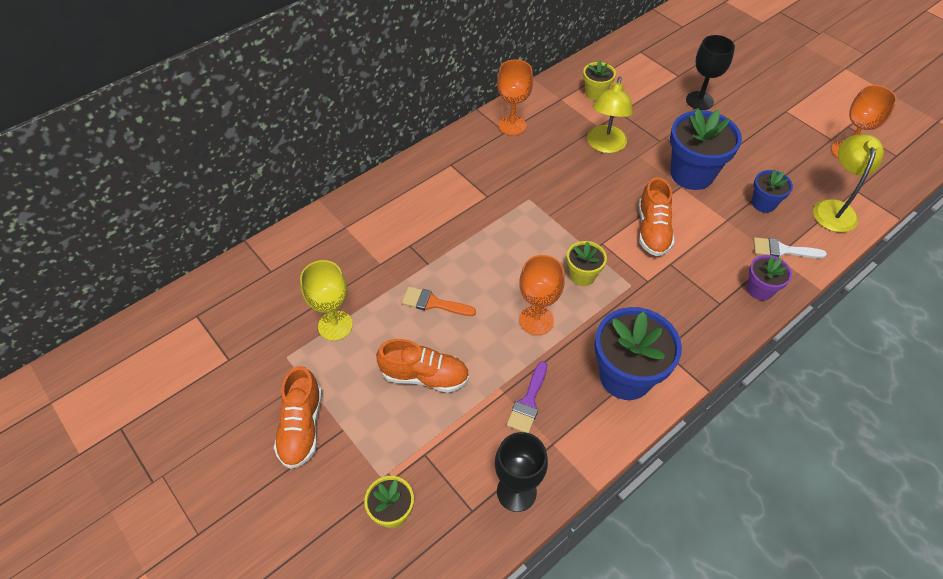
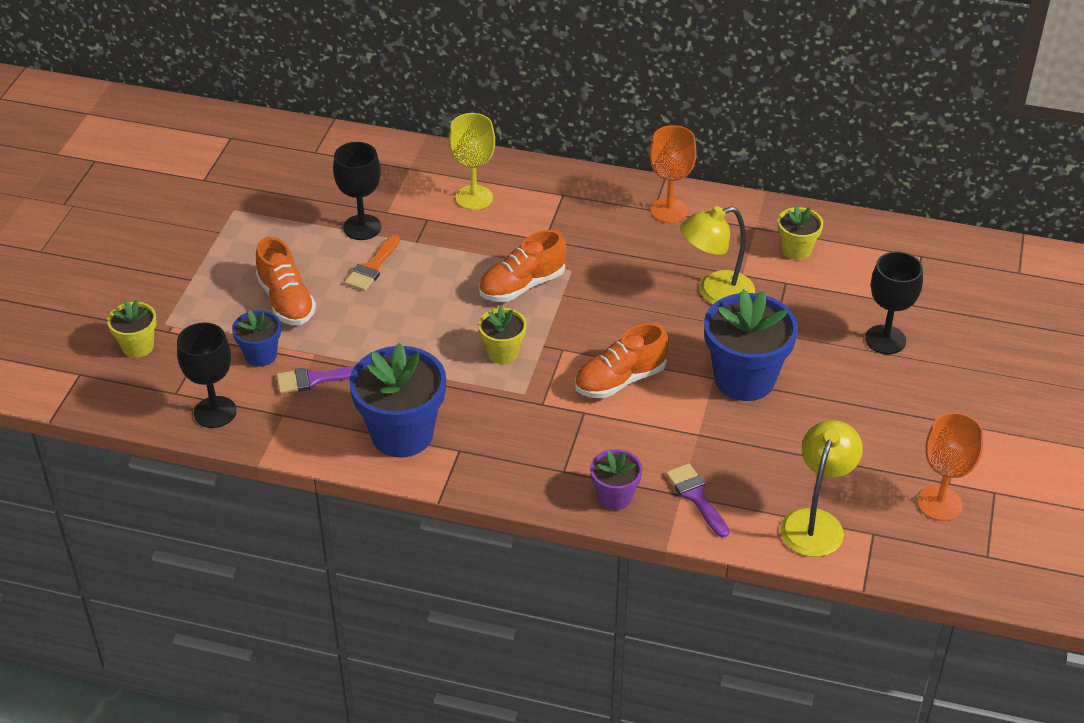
camera: 55 degrees right, 10 degrees down
(302, 427) = (174, 255): orange shoe -> orange shoe (522, 285)
(335, 325) = (291, 220): yellow goblet -> yellow goblet (474, 198)
(384, 286) = (362, 227): none -> black goblet
(433, 303) = (372, 267): orange brush -> orange brush turned 135 degrees counterclockwise
(536, 320) = (414, 344): orange goblet -> none
(763, 203) = (758, 456): blue flower pot -> blue flower pot (261, 355)
(782, 250) = (696, 497): white brush -> purple brush
(834, 208) = (816, 522): yellow lamp -> yellow lamp turned 45 degrees counterclockwise

